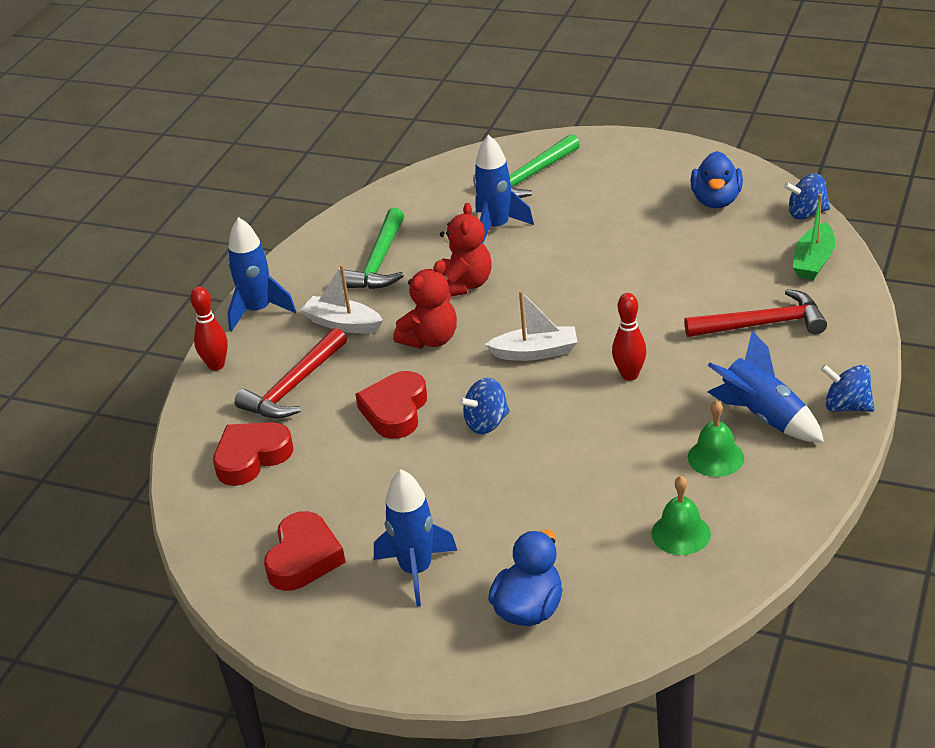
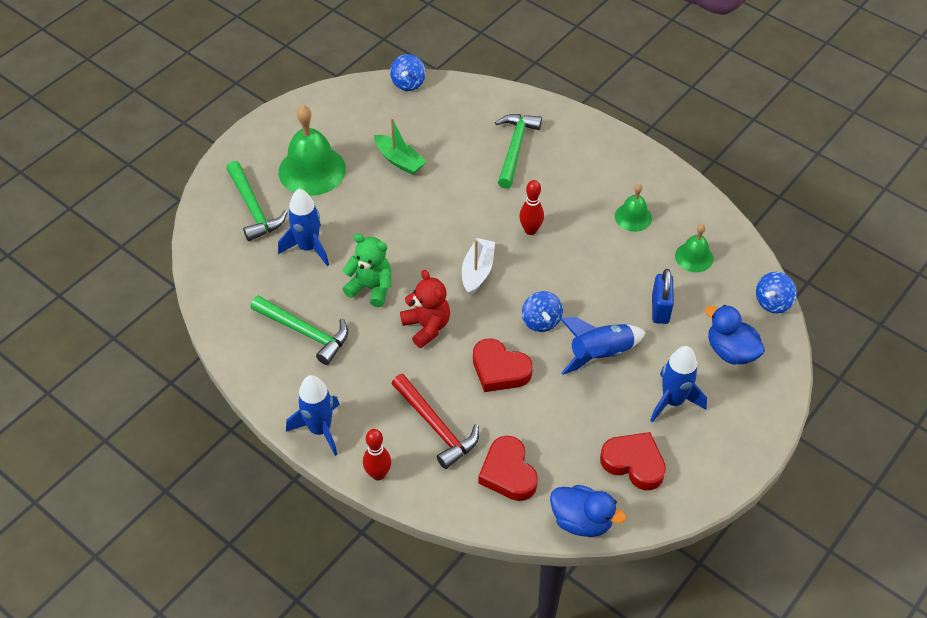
camera: 75 degrees left, 15 degrees up
(343, 324) = (373, 376): white boat -> none
(464, 285) = (371, 288): red teddy bear -> green teddy bear
(565, 522) = (660, 309): none -> blue padlock
(611, 194) = (312, 170): none -> green bell
(716, 200) = (361, 120): blue duck -> blue duck (581, 521)
(762, 324) = (515, 148): red hammer -> green hammer
(763, 416) = (606, 182): blue rocket -> blue rocket (600, 354)
(813, 261) = (463, 100): green boat -> green boat (399, 160)
(846, 406) = (615, 142): blue spinning top -> blue spinning top (772, 302)

